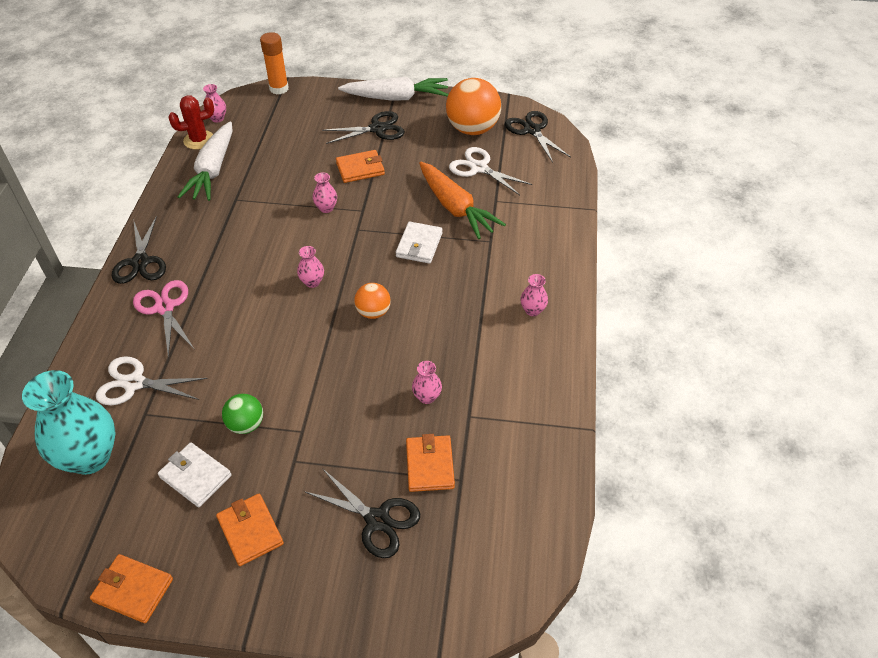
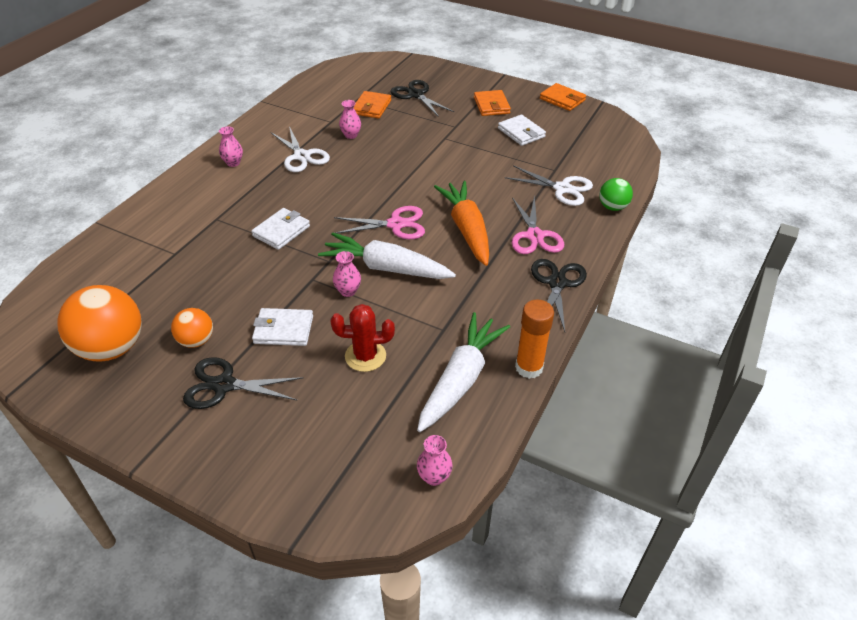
camera: 160 degrees left, 5 degrees down
(90, 457) = (593, 156): turquoise vase -> none
(199, 140) = (470, 439): red cactus -> red cactus (365, 356)
(246, 424) = (482, 149): green ball -> green ball (612, 207)
(279, 89) = (317, 518): orange glue stick -> orange glue stick (529, 367)
(312, 282) = (396, 224): pink vase -> pink scissors
(360, 169) = (283, 330): orange wallet -> white wallet
(373, 312) = (356, 190): orange ball -> orange ball (196, 341)
(396, 98) = (159, 436): white carrot -> white carrot (386, 268)
(455, 208) = (219, 256): orange carrot -> orange carrot (467, 229)
(479, 168) = (155, 293): white scissors -> white scissors (302, 156)
(532, 130) = (47, 325): black scissors -> none

